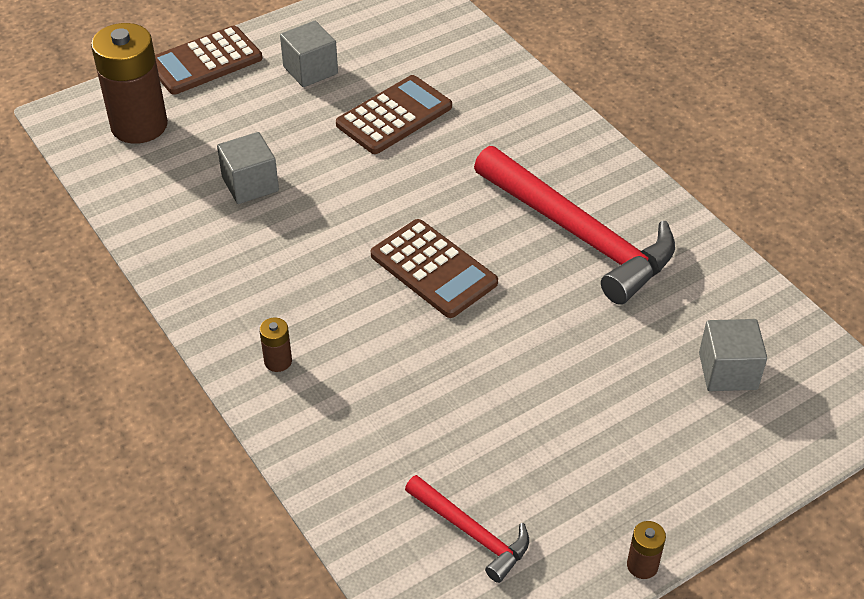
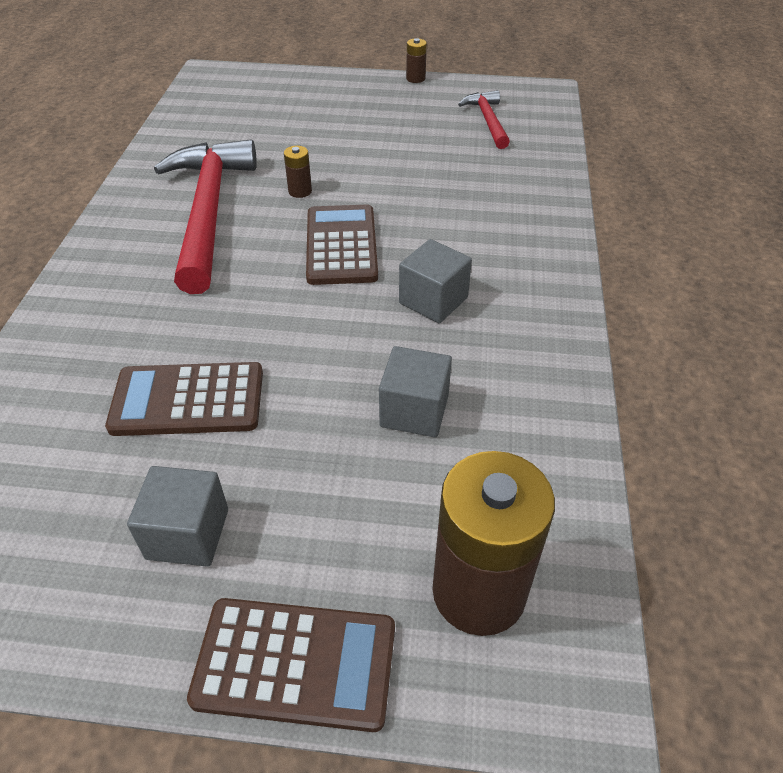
camera: 140 degrees left, 0 degrees up
(278, 361) = (526, 247): brown battery -> brown battery (300, 191)
(728, 371) = (252, 112): grey cube -> grey cube (433, 300)

